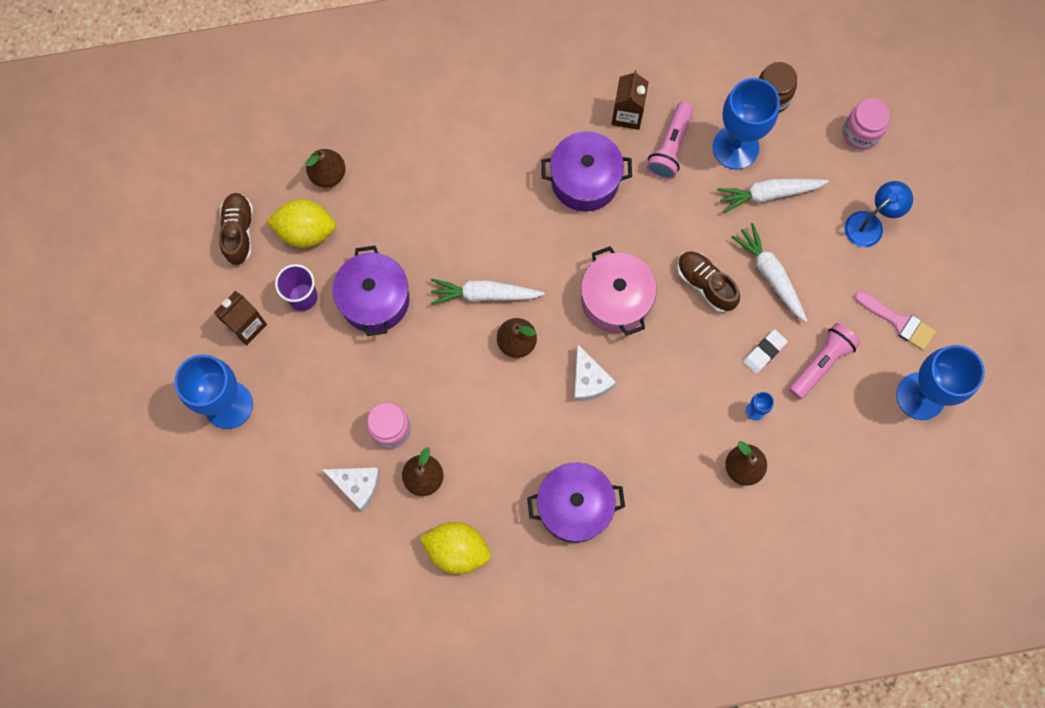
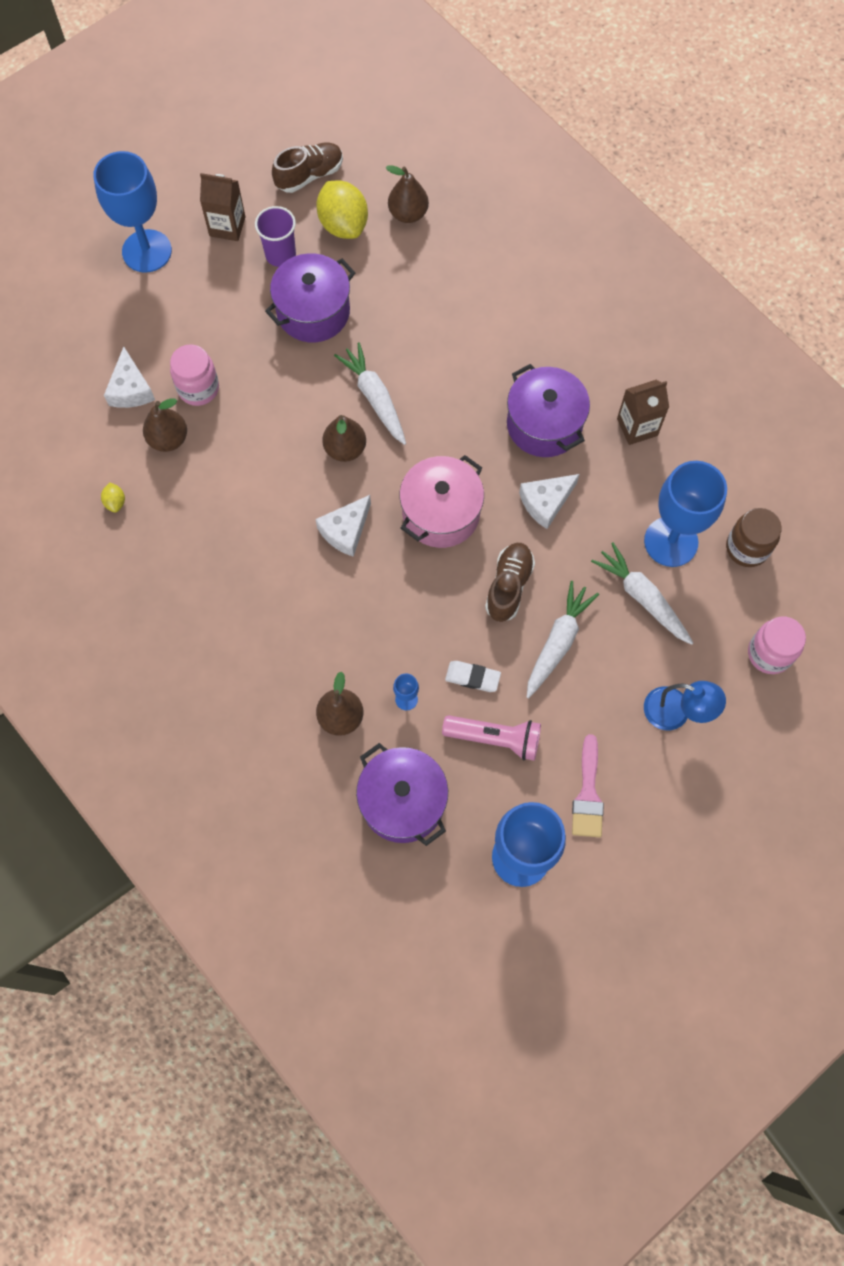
camera: 60 degrees right, 5 degrees down
(457, 550) = (115, 502): yellow lemon -> yellow lemon, size x0.43
(574, 506) = (213, 582): purple pot -> purple pot (403, 801)
(651, 217) = (546, 502): none -> white cheese
(670, 147) = (629, 482): pink flashlight -> none

